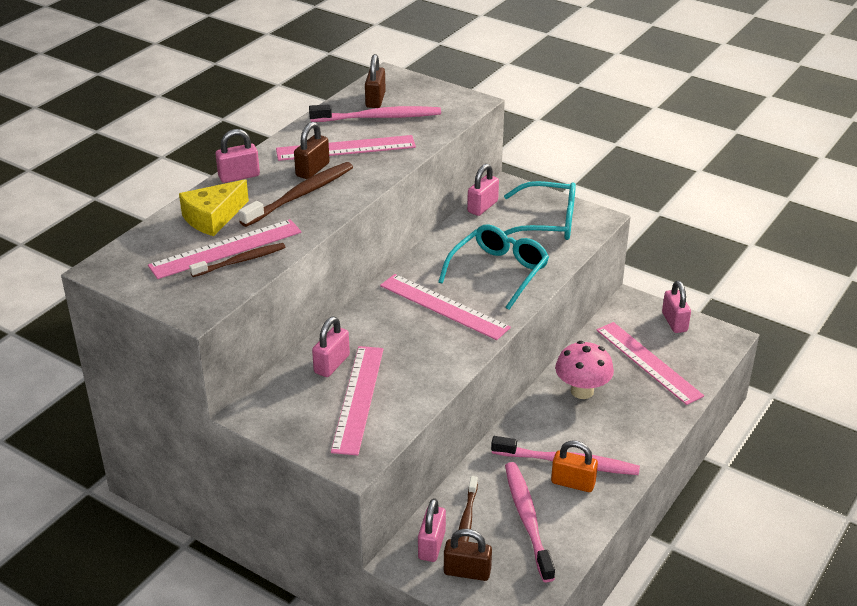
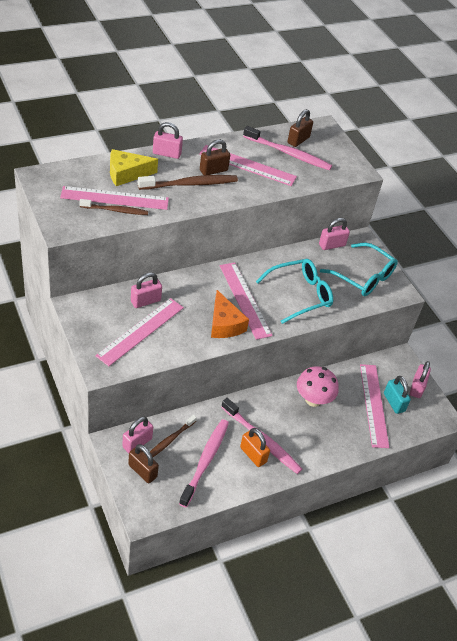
camera: 25 degrees right, 10 degrees up
(446, 342) = (224, 324): none -> orange cheese
(666, 349) = (394, 402): none -> turquoise padlock

